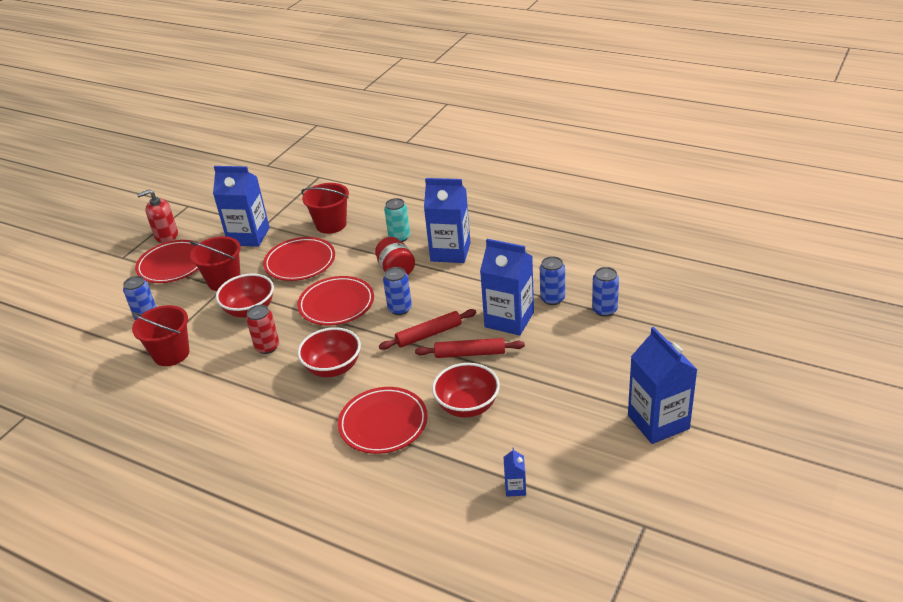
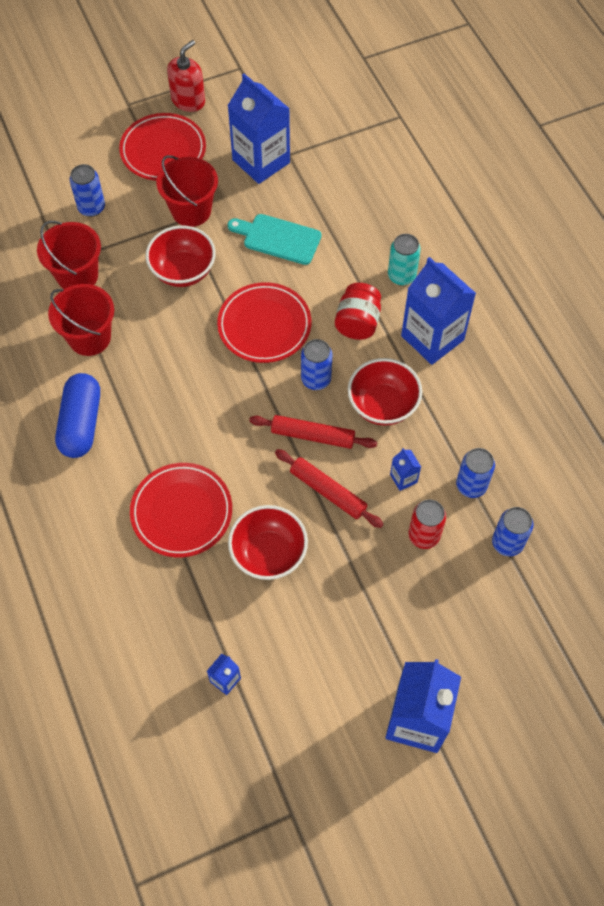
camera: 35 degrees right, 25 degrees up
(166, 235) = (188, 100): red soap dispenser -> red soap dispenser turned 105 degrees clockwise
(256, 424) = (81, 423): none -> blue capsule
(267, 347) = (161, 333): red can -> red can (424, 535)
(300, 262) = (278, 238): red plate -> turquoise cutting board
(331, 224) = (351, 204): red bucket -> red bucket (89, 337)
(333, 368) = (195, 408): red bowl -> red bowl (382, 405)
(509, 319) = (403, 478): blue carton -> blue carton, size x0.43

